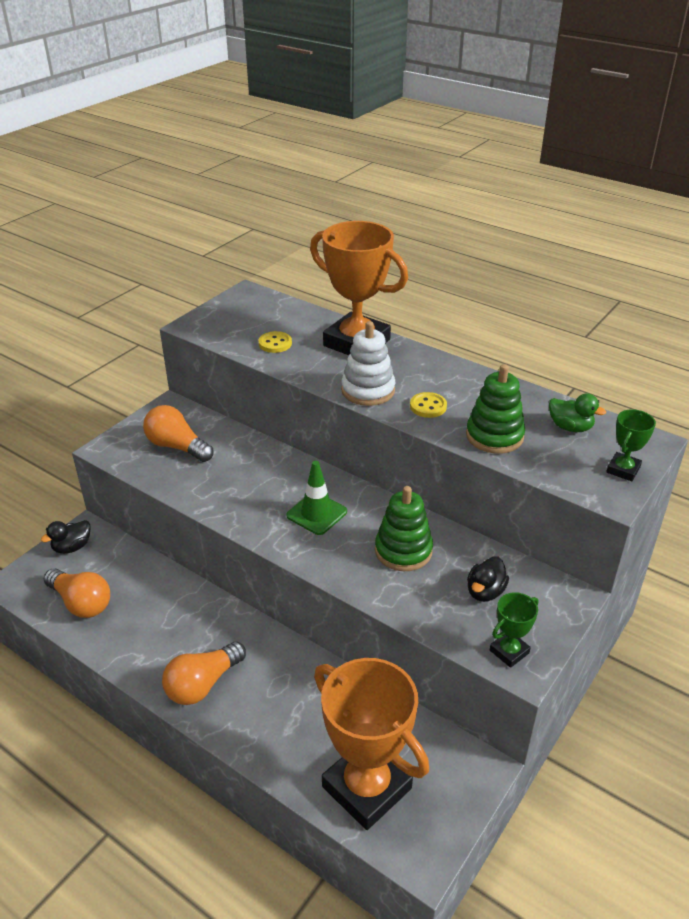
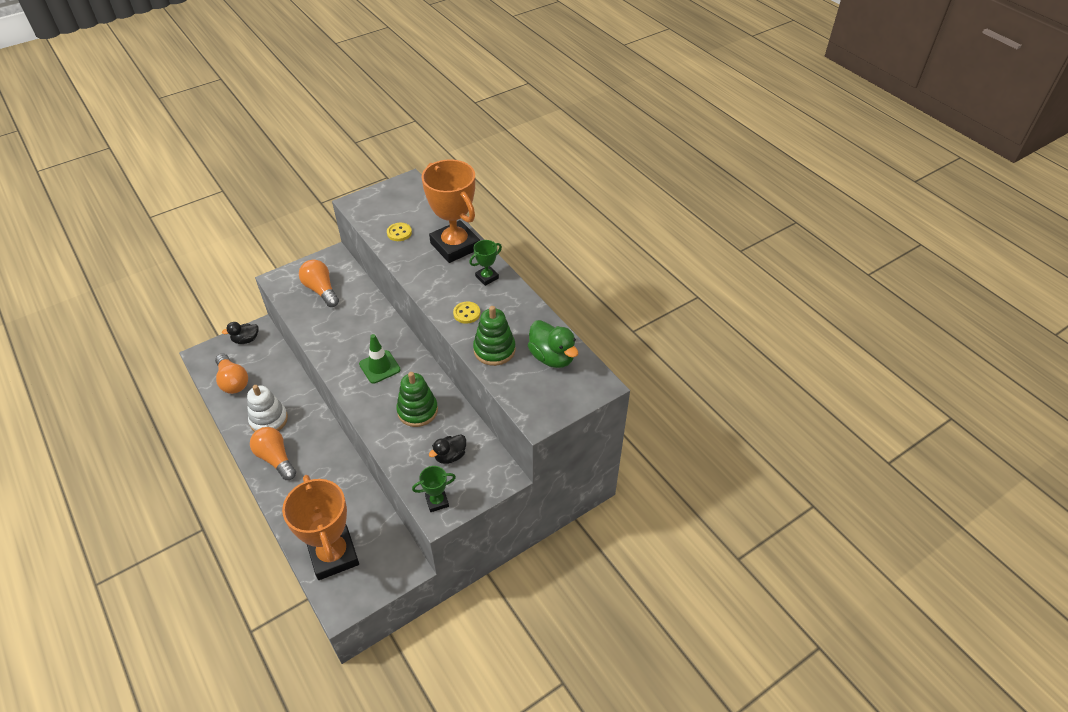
camera: 20 degrees right, 10 degrees up
(203, 684) = (275, 458): orange light bulb -> orange light bulb turned 75 degrees clockwise
(368, 390) = (435, 289): white stacking toy -> white stacking toy (269, 420)
(570, 427) = (552, 357): green duck -> green duck, size x1.55
(623, 470) = (562, 401): green trophy -> green trophy (487, 277)

